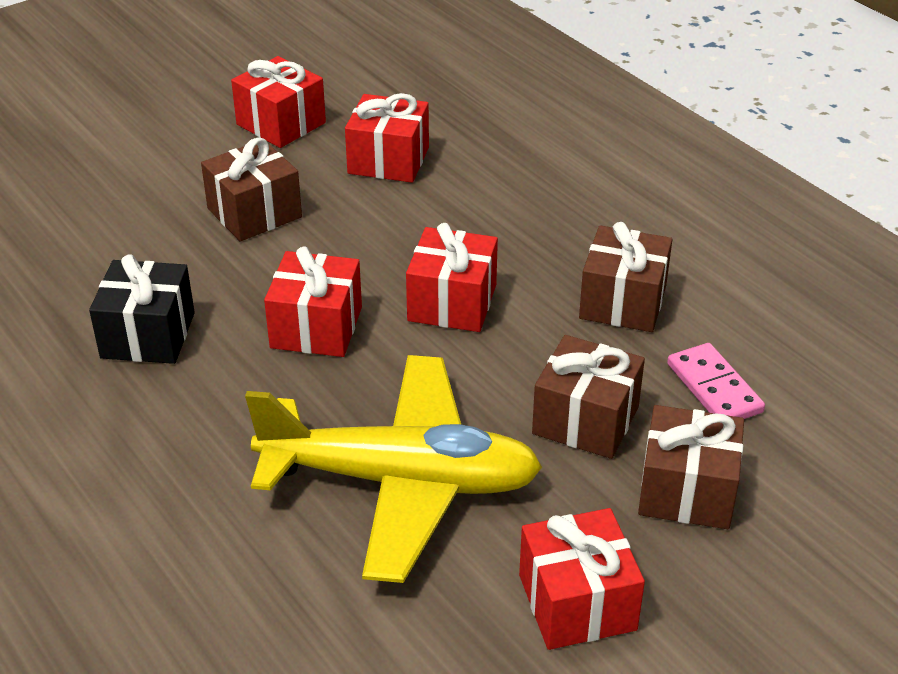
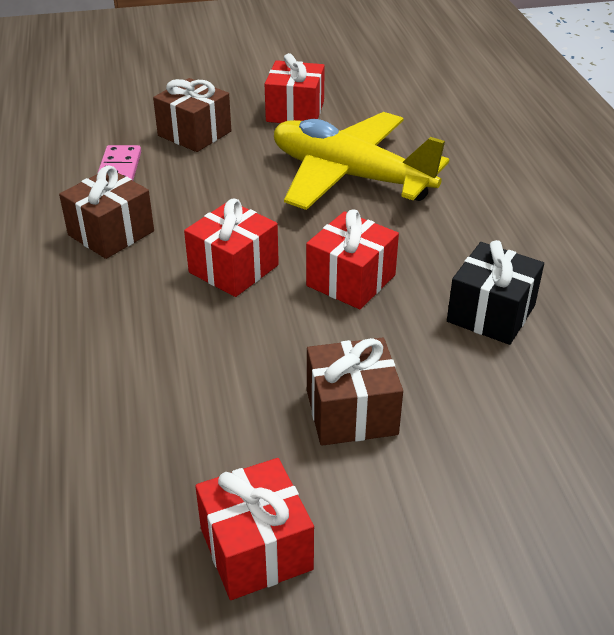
camera: 155 degrees left, 0 degrees up
(388, 160) = (173, 437): red gift -> none
(585, 420) = (214, 176): brown gift -> none

